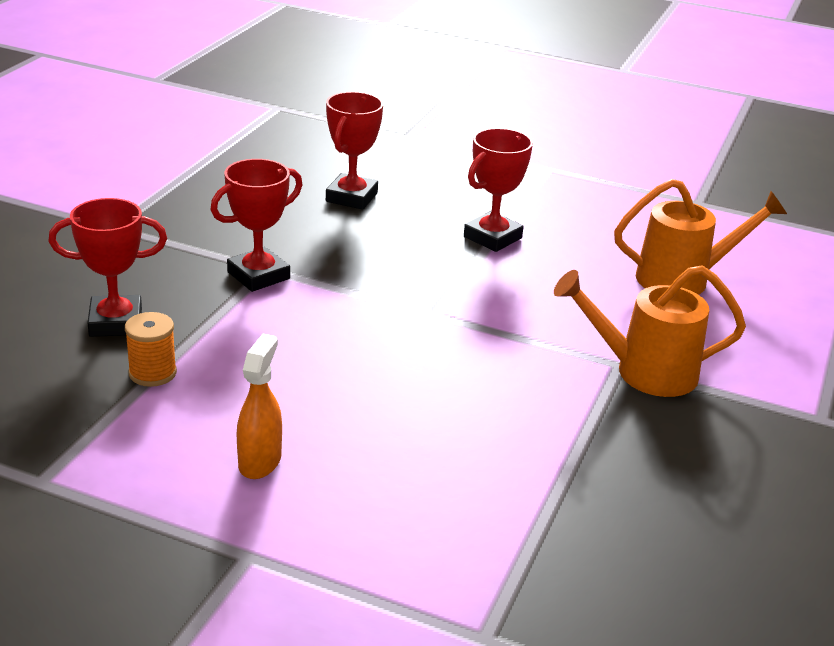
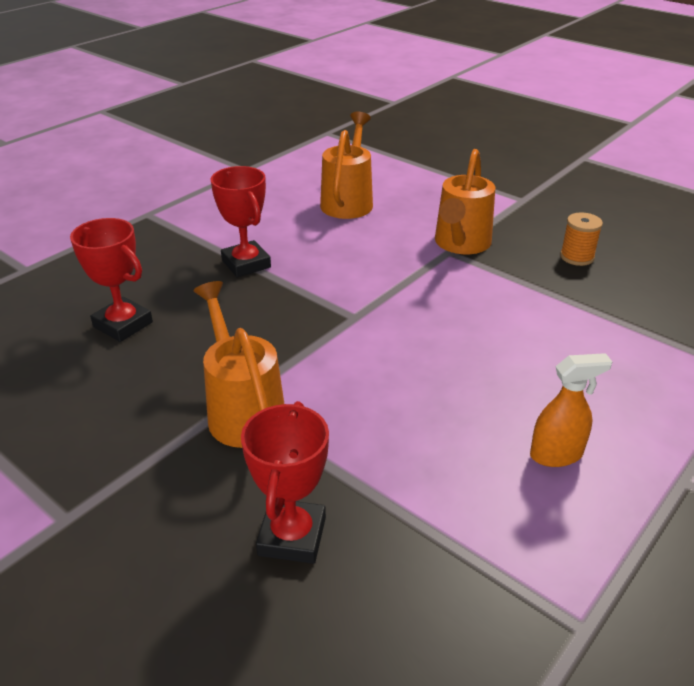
camera: 70 degrees left, 5 degrees up
(152, 373) = (402, 514): orange spool -> orange spool (577, 257)
(258, 275) = (243, 410): red trophy -> orange watering can
(260, 461) = (556, 455): orange spray bottle -> orange spray bottle turned 135 degrees clockwise

